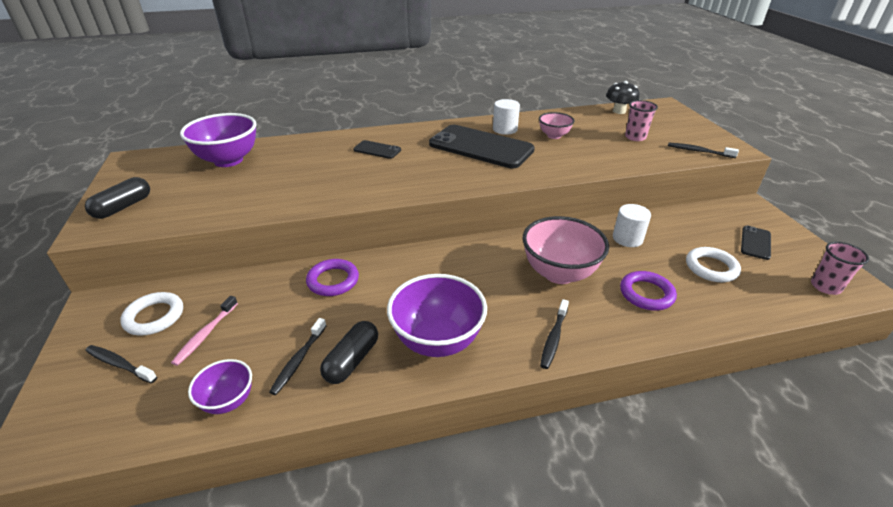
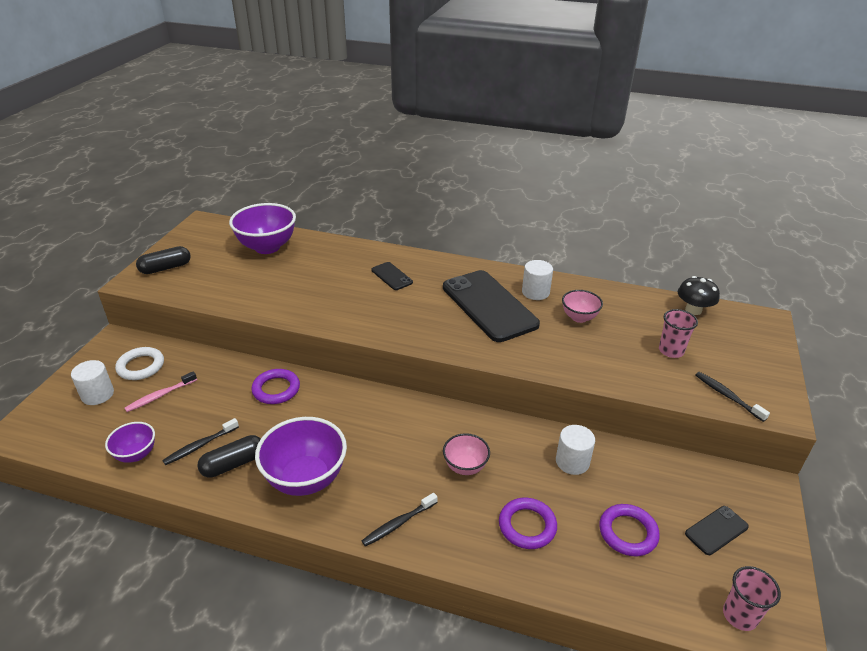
camera: 30 degrees right, 0 degrees up
(120, 364) = (97, 394): black toothbrush -> white cylinder
(559, 273) = (465, 467): pink bowl -> pink bowl, size x0.55
(711, 268) = (628, 532): white ring -> purple ring

